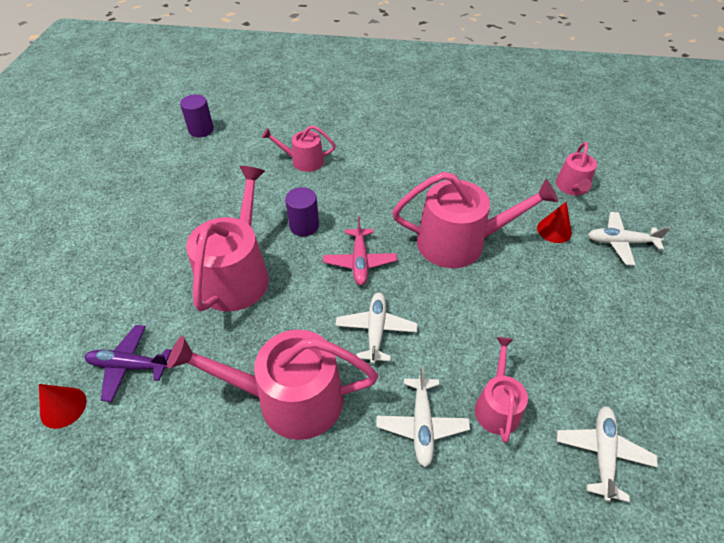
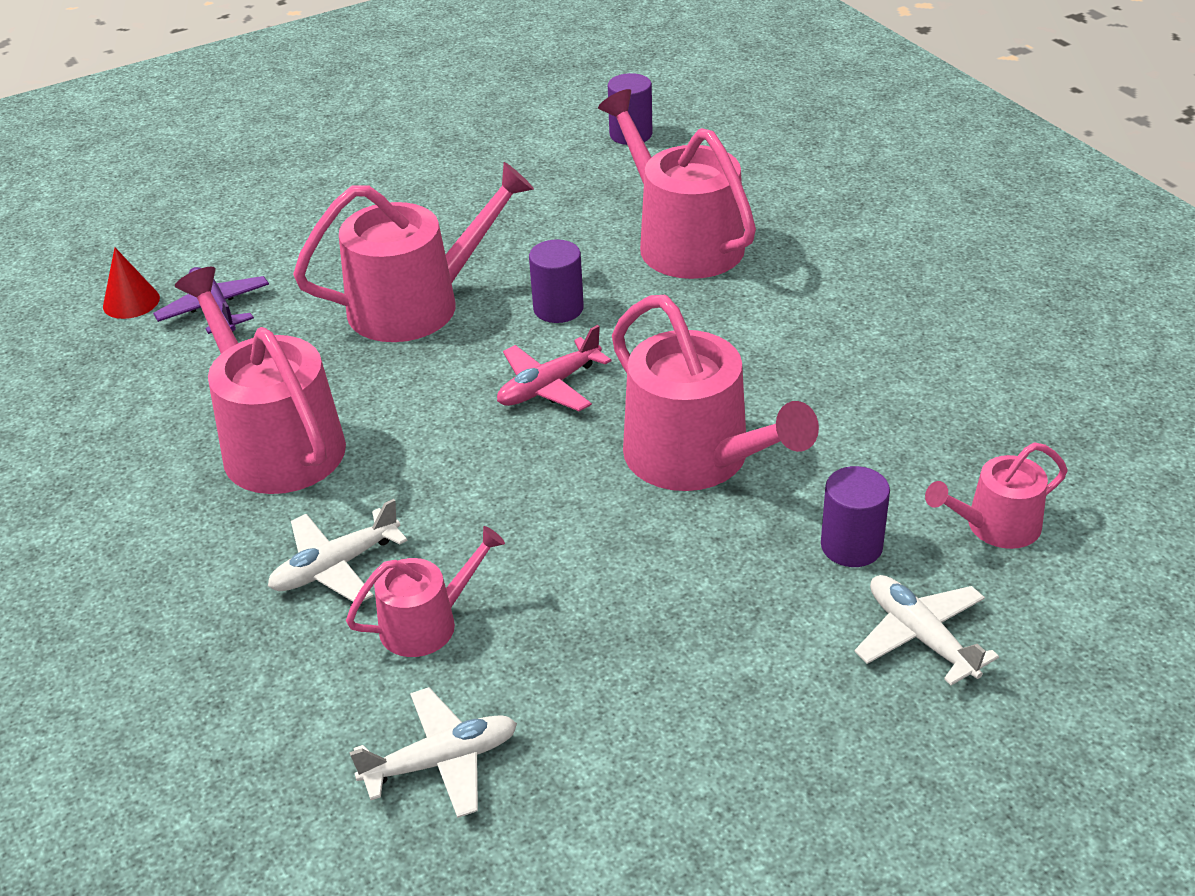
camera: 55 degrees right, 10 degrees down
(303, 161) = (682, 241): pink watering can -> pink watering can, size x1.84
(376, 330) = (445, 458): white plane -> none
(554, 230) = (851, 546): red cone -> purple cylinder

